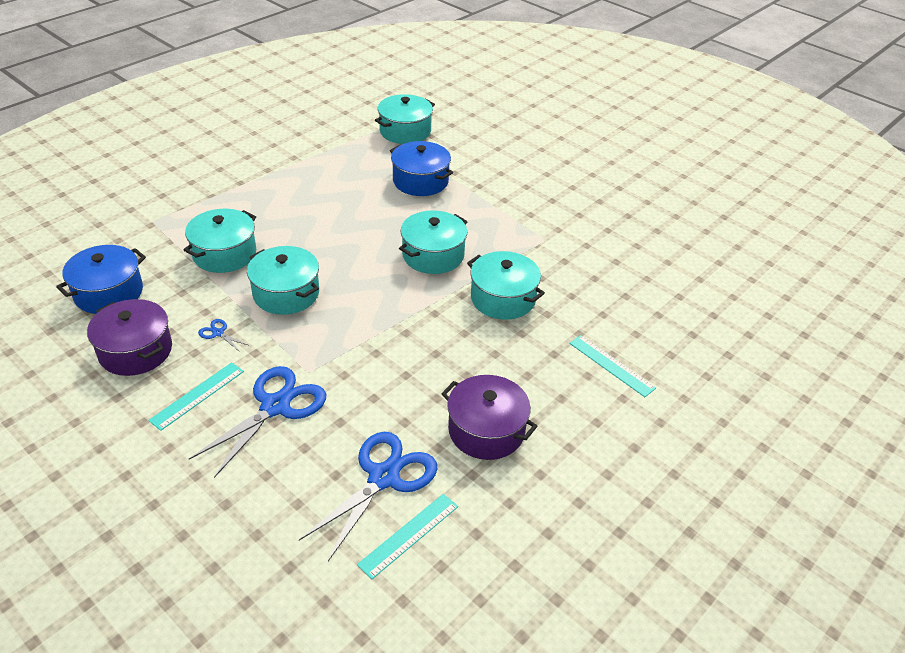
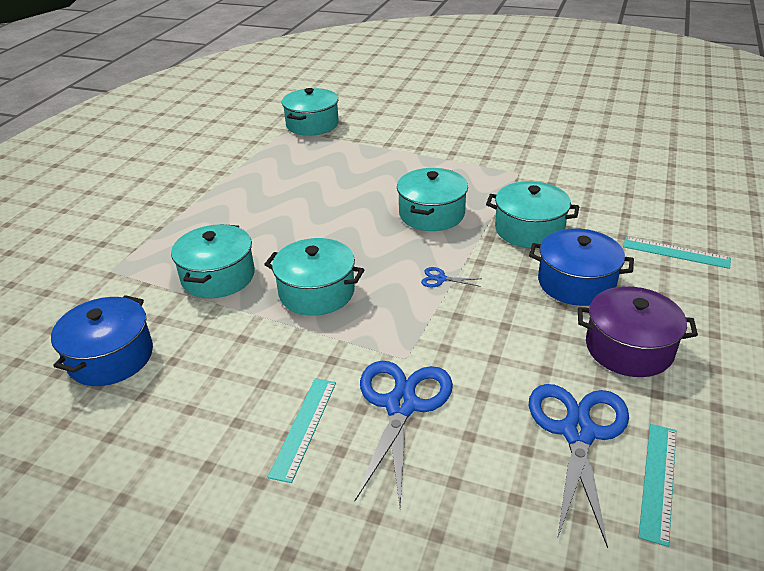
camera: 20 degrees left, 5 degrees down
(135, 351) = (191, 407): purple pot -> none
(218, 333) = (274, 354): blue scissors -> blue scissors (440, 279)
(420, 181) = (363, 159): blue pot -> blue pot (576, 283)

